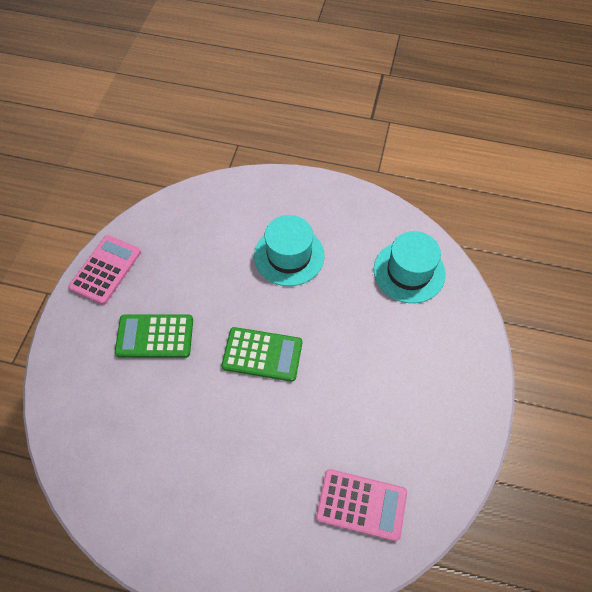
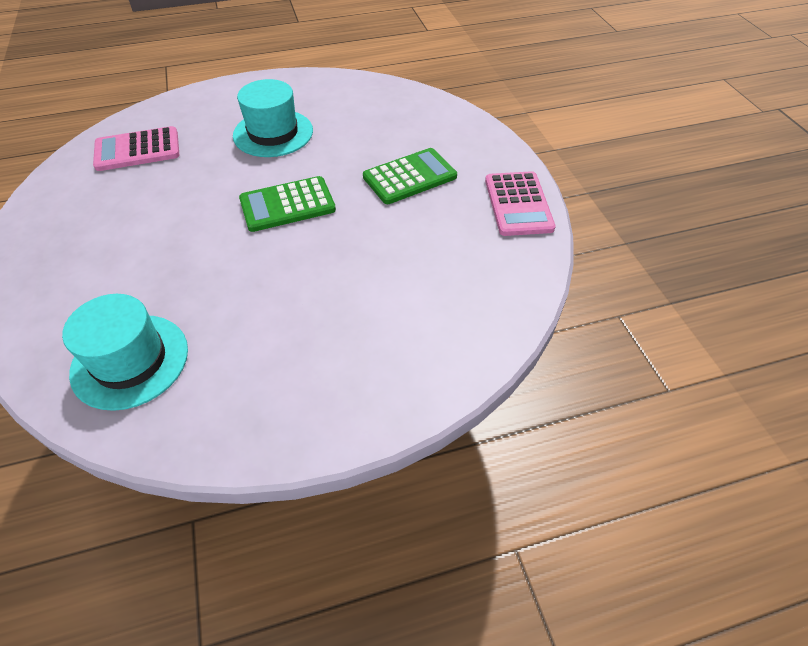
camera: 150 degrees right, 10 degrees down
(289, 255) = (316, 307): turquoise hat -> turquoise hat (273, 133)

